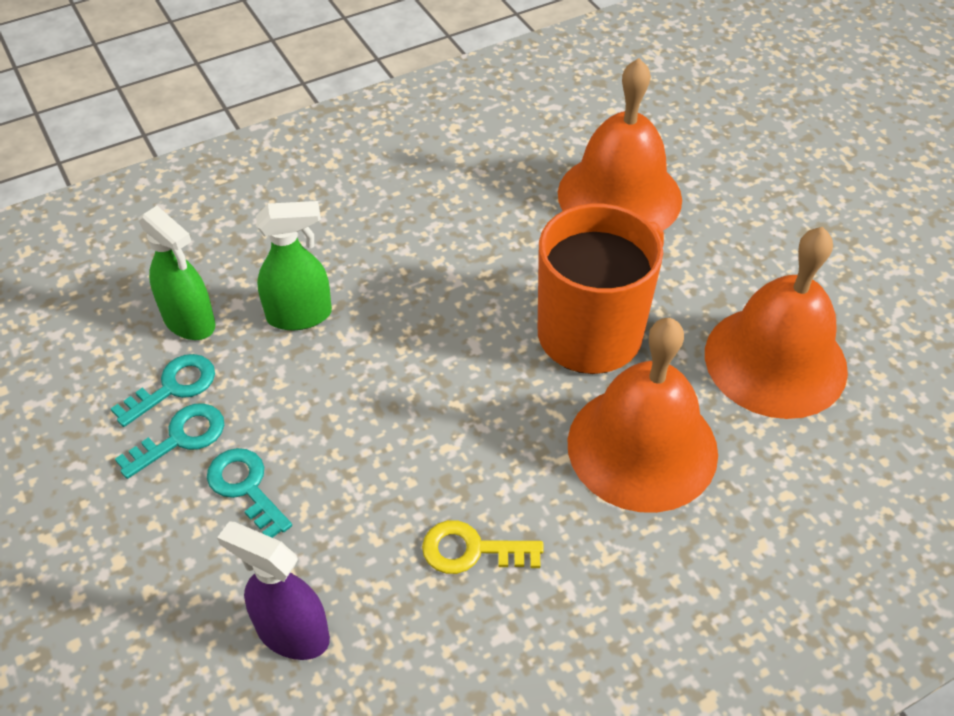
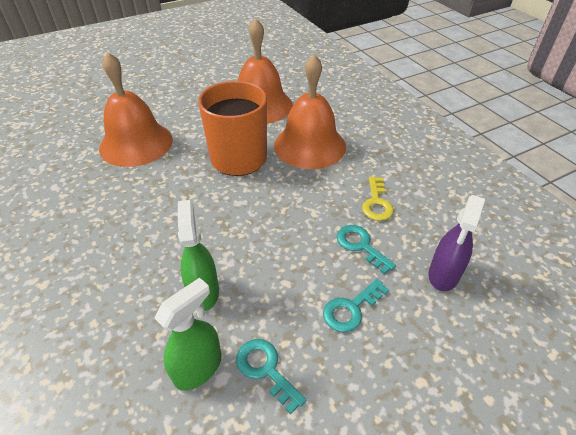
camera: 90 degrees left, 5 degrees down
(181, 438) = (313, 356): turquoise key -> turquoise key (360, 246)

